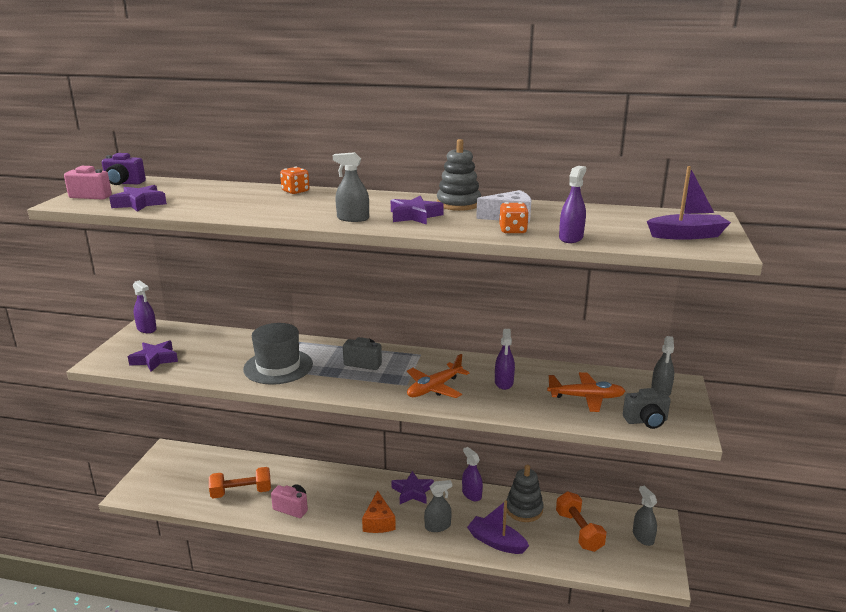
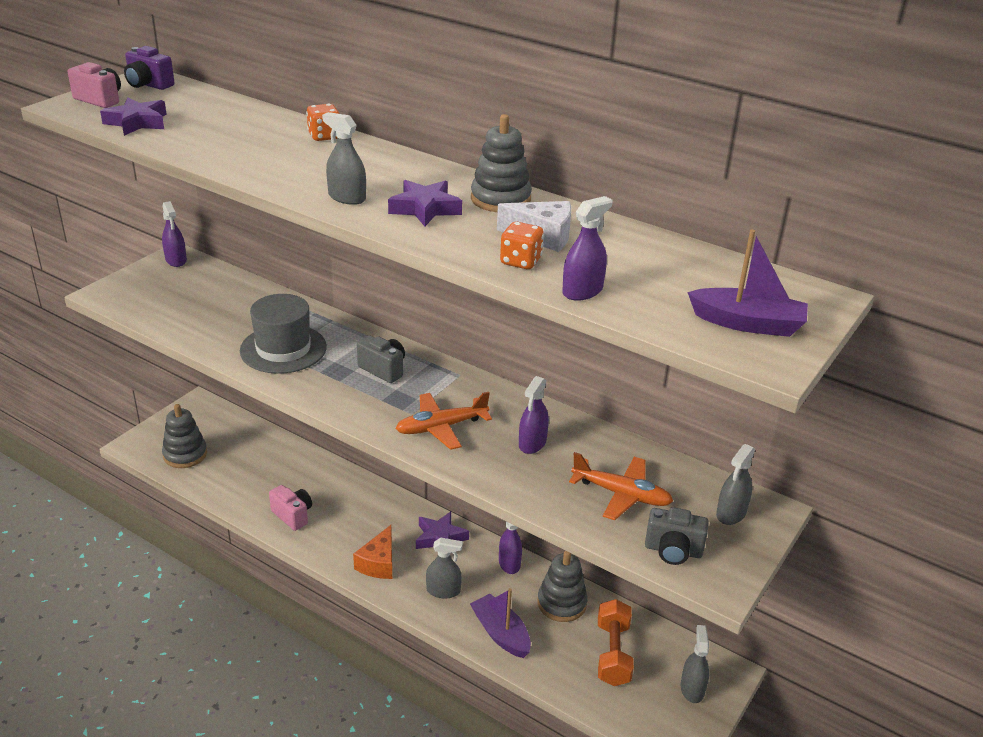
camera: 20 degrees right, 10 degrees up
(155, 359) = (159, 304): purple star -> none
(177, 489) = (185, 454): none -> grey stacking toy
(241, 492) = (249, 479): orange dumbbell -> none

